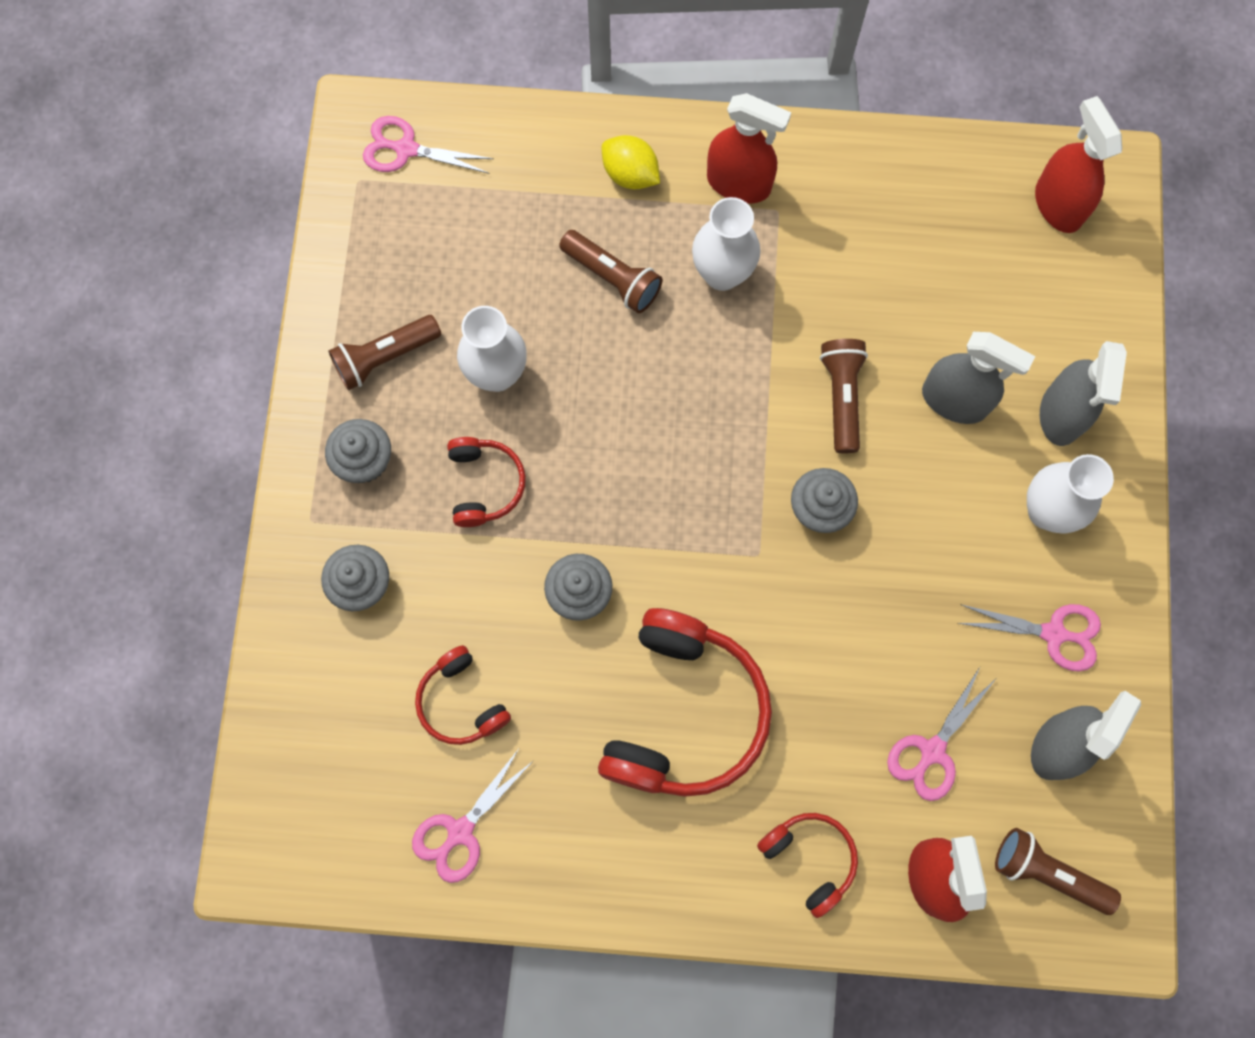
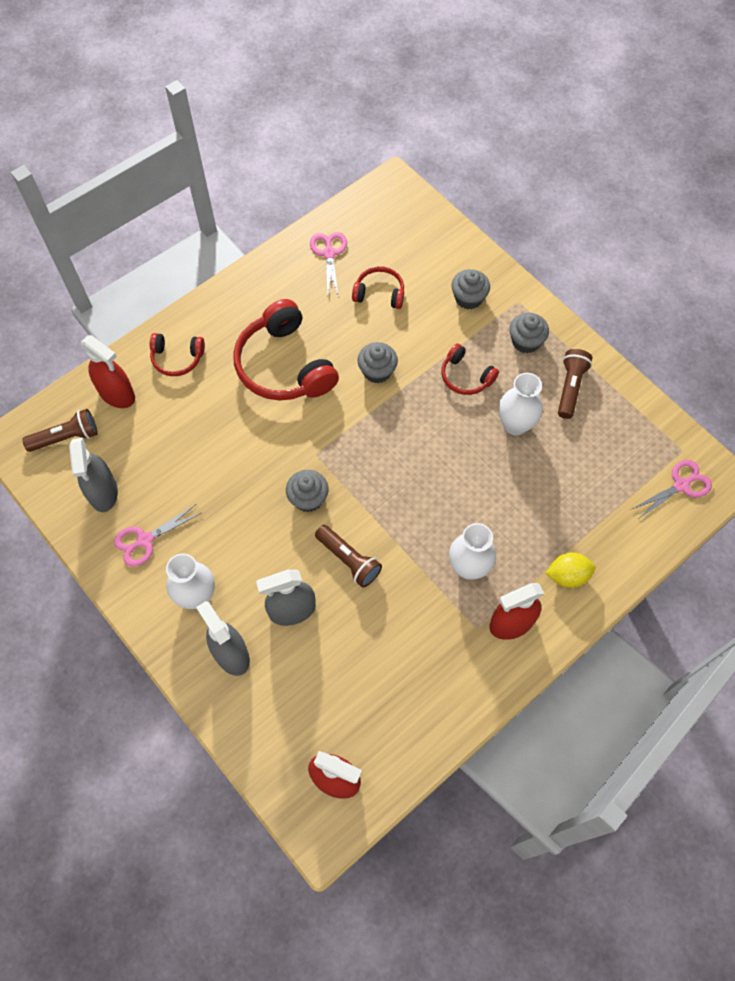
camera: 135 degrees right, 10 degrees down
(613, 278) = (516, 516): brown flashlight -> none
(932, 751) = (160, 442): pink scissors -> none

